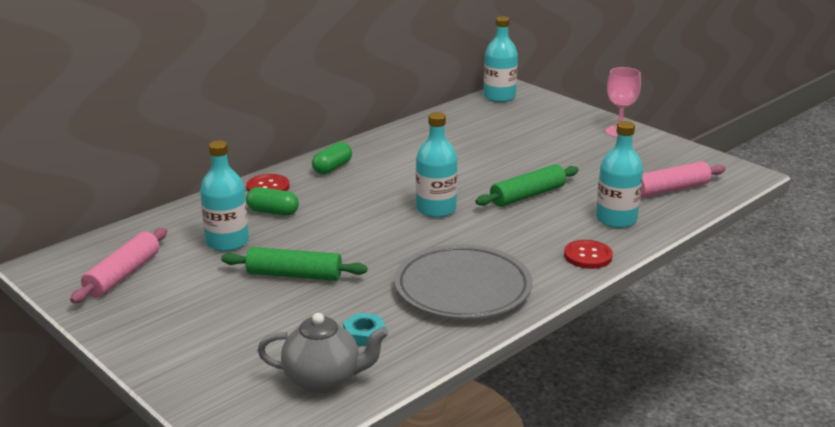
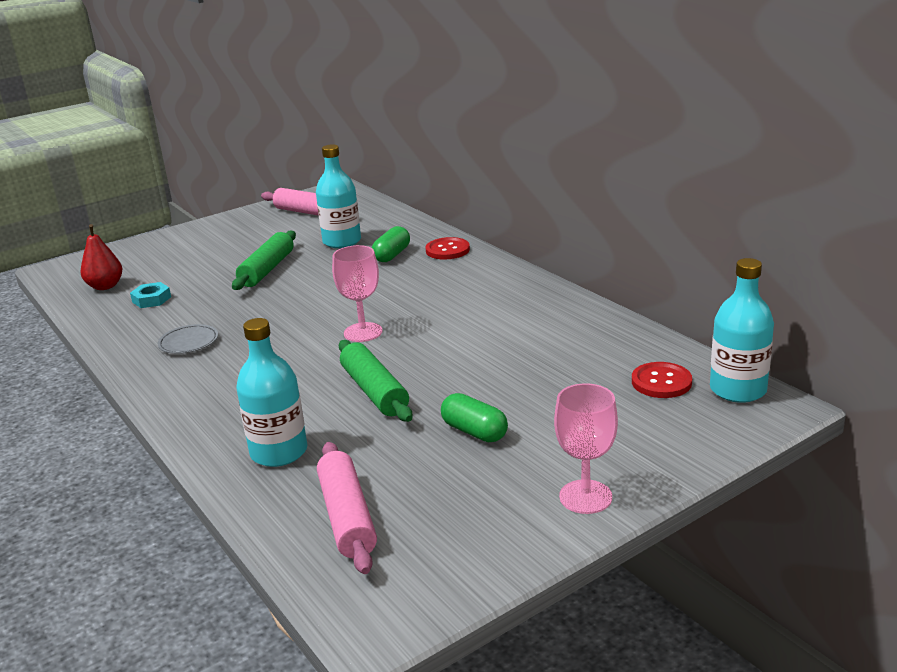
camera: 100 degrees right, 0 degrees up
(323, 380) = (105, 286): grey teapot -> red pear
(332, 168) = (486, 277): green capsule -> green capsule (474, 432)
(436, 209) = (363, 332): turquoise bottle -> pink goblet
(462, 289) = (189, 342): grey plate -> grey plate, size x0.43
(588, 256) = (202, 420): red button -> red button (661, 382)

